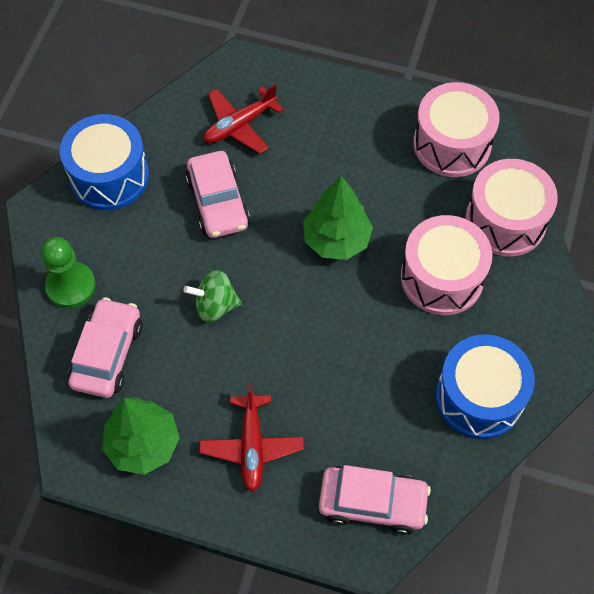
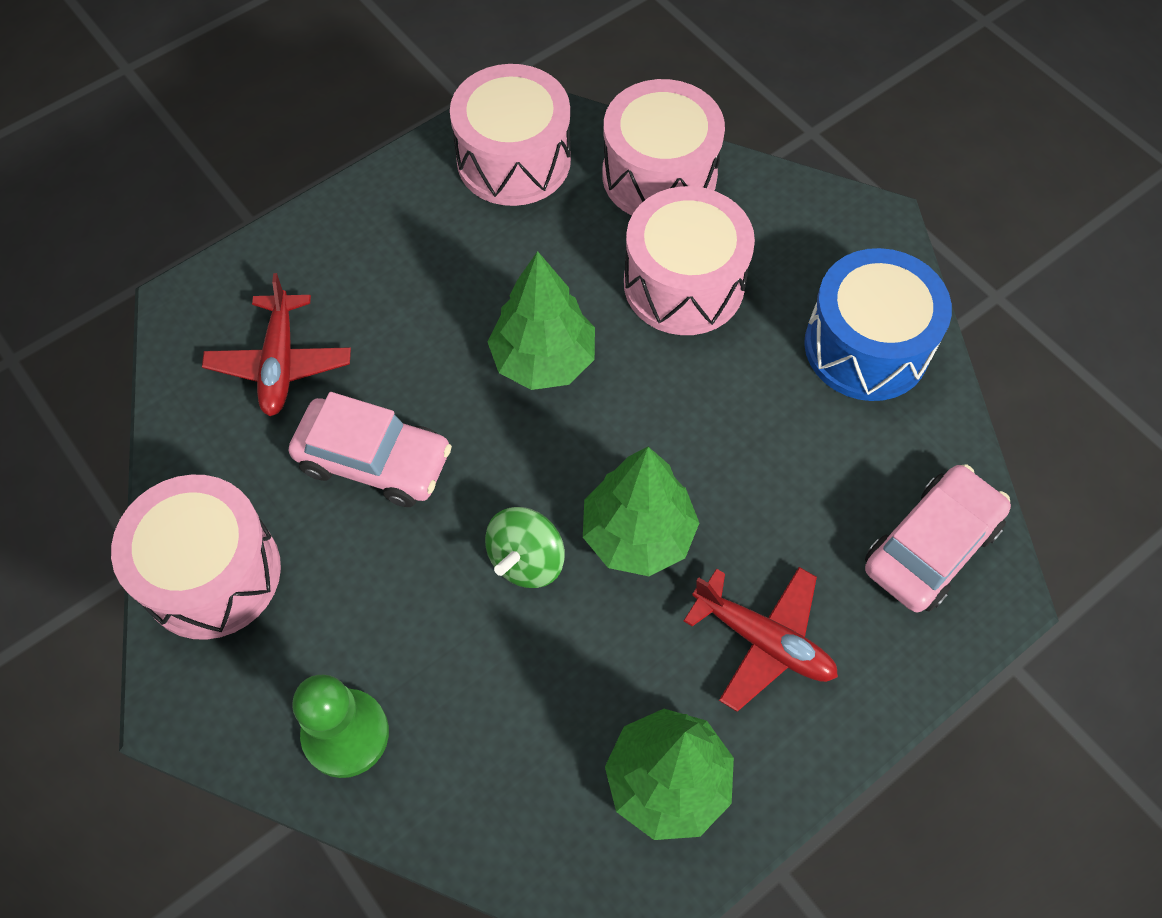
camera: 55 degrees left, 0 degrees up
(107, 354) = (493, 747): pink car -> none
(109, 176) = (212, 573): blue drum -> pink drum
(268, 349) = (638, 535): none -> green tree

